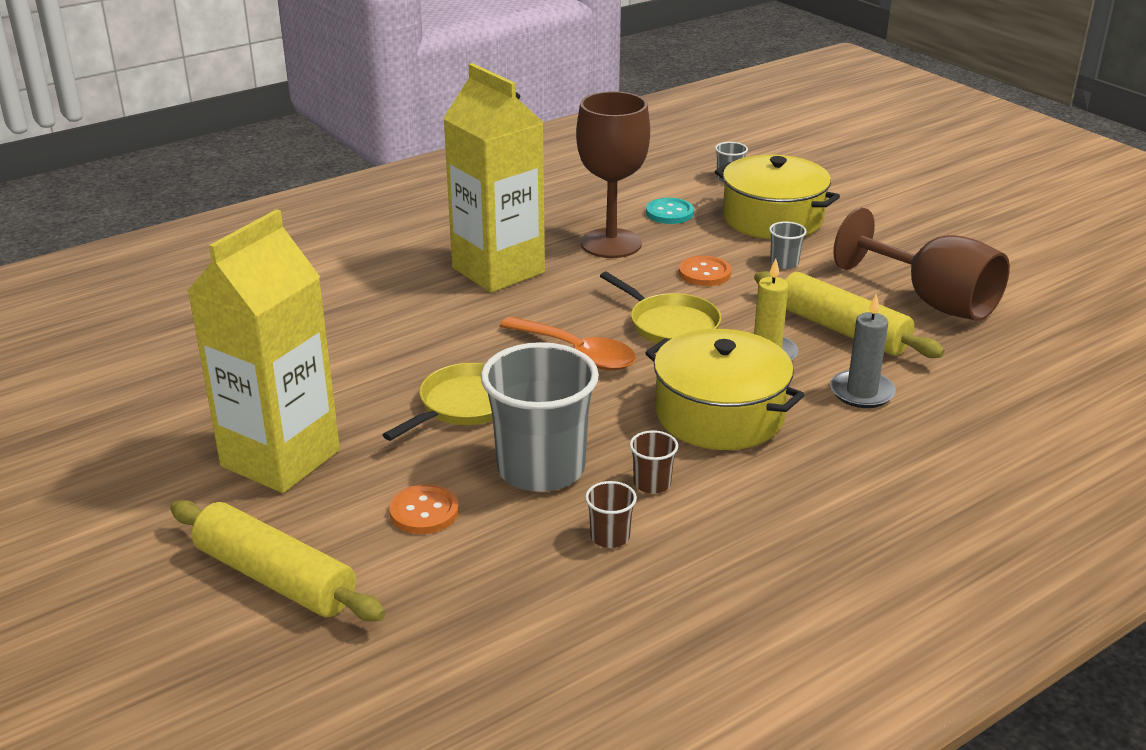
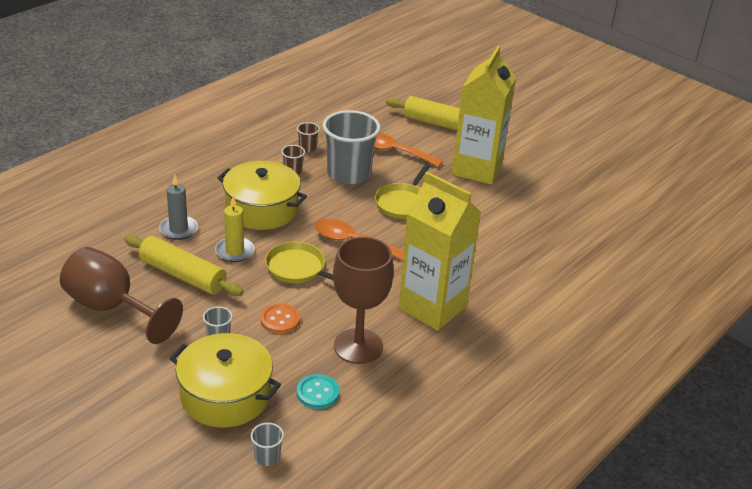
camera: 165 degrees right, 5 degrees up
(424, 512) = (394, 152): orange button -> orange spoon

